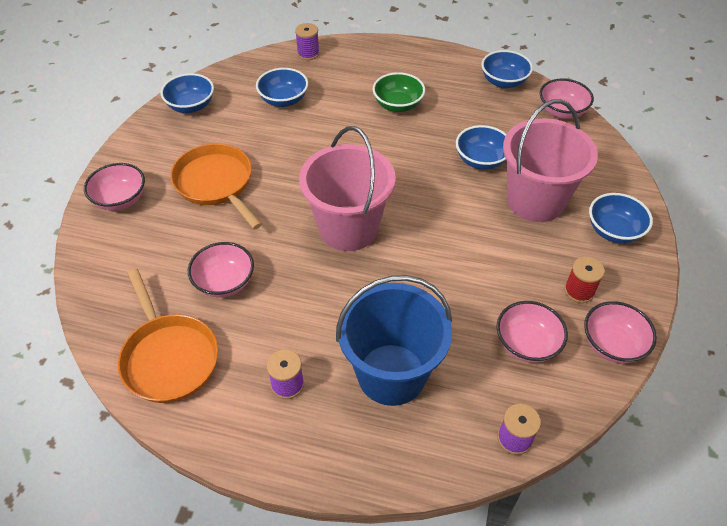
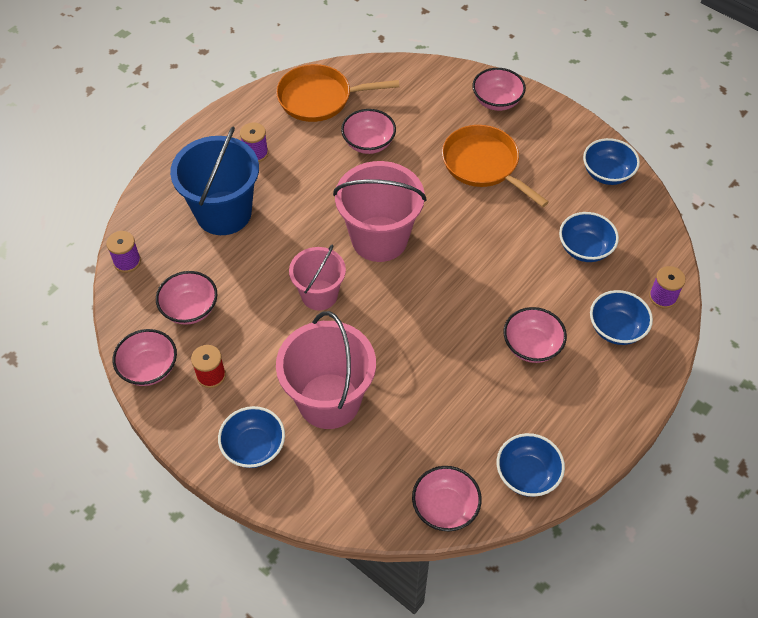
camera: 115 degrees right, 5 degrees up
(216, 184) = (483, 165): orange pan -> orange pan turned 120 degrees counterclockwise
(398, 105) = (532, 346): green bowl -> pink bowl
(439, 247) = (319, 295): none -> pink bucket
(481, 160) = (408, 382): blue bowl -> blue bowl (616, 328)

